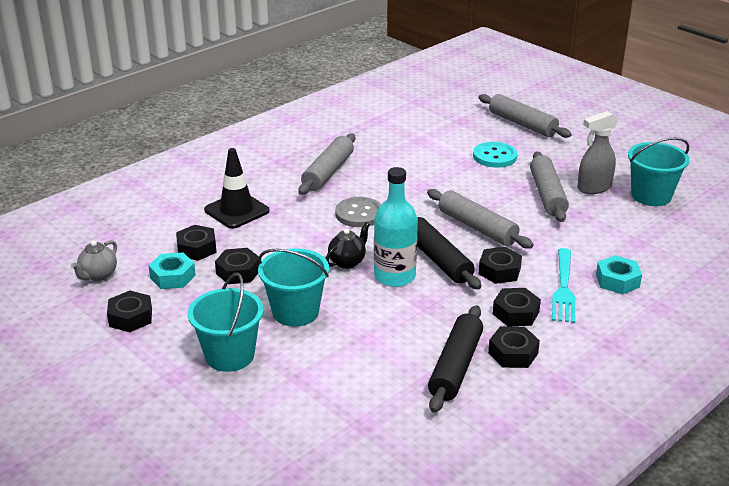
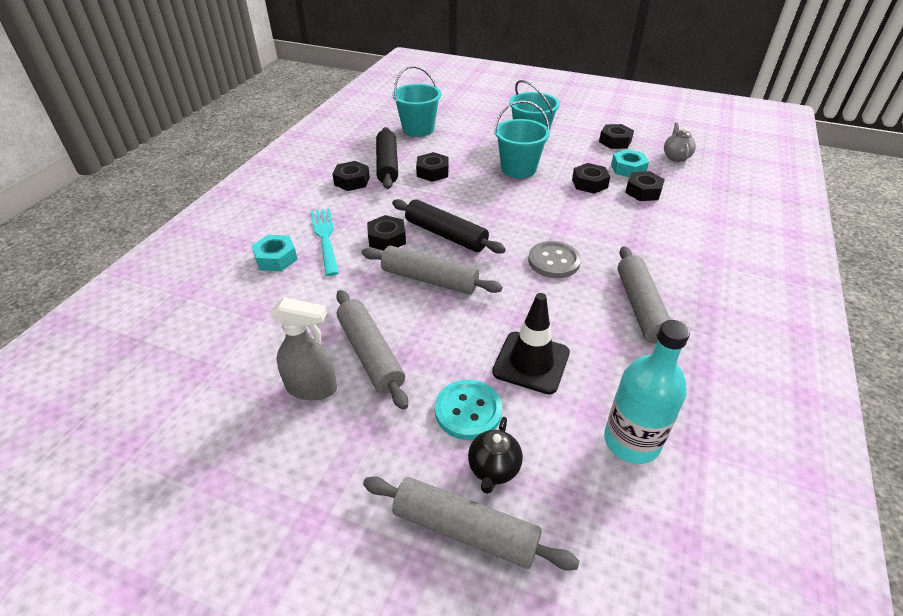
camera: 155 degrees right, 10 degrees up
(236, 210) = (662, 232): black traffic cone -> black traffic cone (531, 362)
(347, 262) = (518, 212): black teapot -> black teapot (493, 469)
(394, 276) = (471, 211): turquoise bottle -> turquoise bottle (631, 441)
(515, 313) = (359, 207): black nut -> black nut (432, 172)
(593, 188) = (312, 388): grey spray bottle -> grey spray bottle turned 60 degrees clockwise
(651, 196) = (231, 398): turquoise bucket -> turquoise bucket (418, 129)

